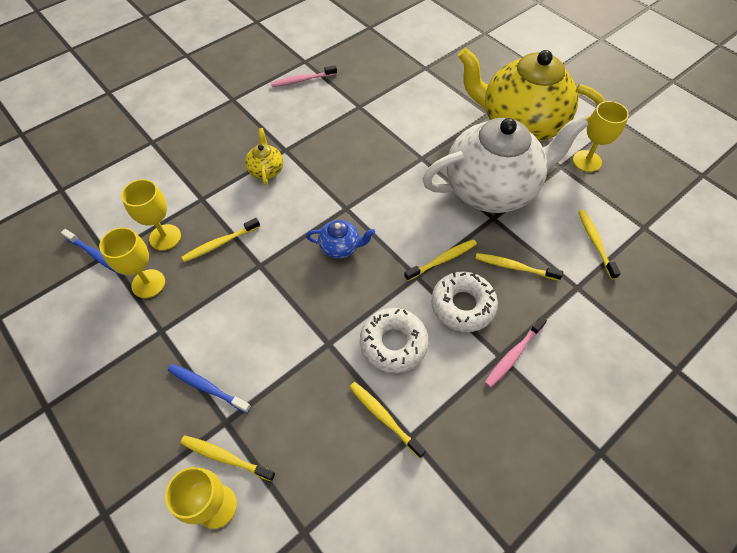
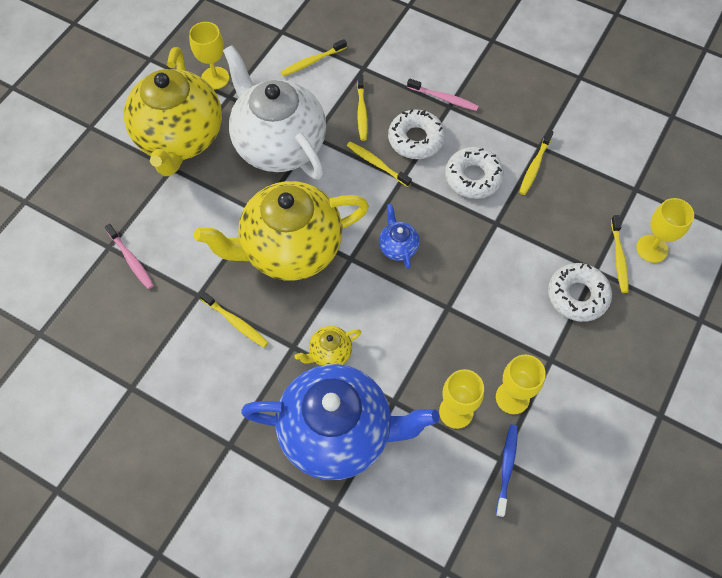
camera: 110 degrees left, 5 degrees up
(201, 158) = (338, 432): none -> blue teapot
(207, 388) = (577, 296): blue toothbrush -> white donut
(220, 243) = (440, 354): yellow toothbrush -> yellow toothbrush (235, 322)
(302, 80) = (169, 375): pink toothbrush -> pink toothbrush (131, 260)
(374, 169) = (290, 249): none -> yellow teapot

